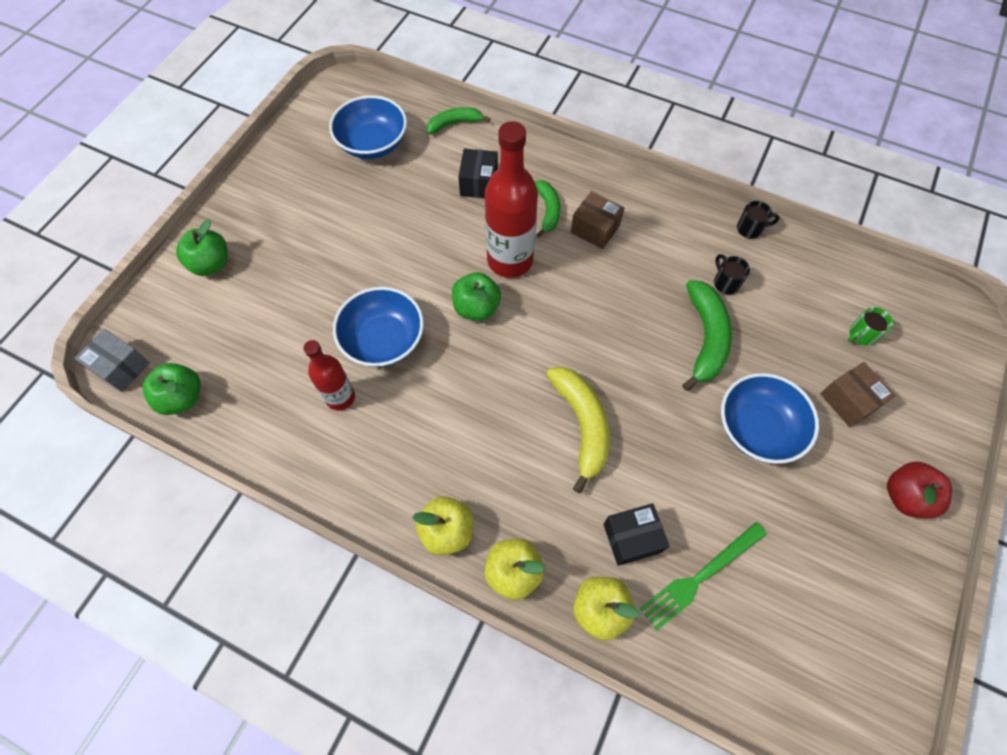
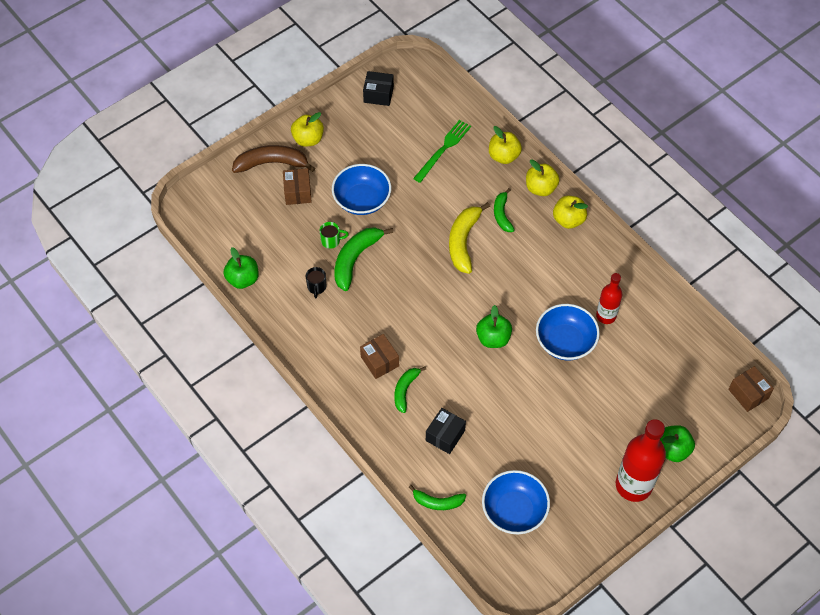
camera: 155 degrees left, 5 degrees down
(121, 367) = (748, 394): grey box -> brown box
(182, 398) = (709, 356): green apple -> green apple (243, 279)
(510, 260) = (453, 363): red bottle -> red bottle (633, 485)
(550, 495) = (502, 214): none -> green banana
(632, 538) = (468, 178): black box -> black box (378, 94)
(700, 577) = (443, 149): green fork -> green fork turned 45 degrees counterclockwise
(750, 229) = (271, 316): black mug -> none
(861, 335) = (258, 222): green mug -> green mug (331, 241)
(905, 496) = (308, 139): red apple -> yellow apple
(919, 430) = (271, 163): none -> brown banana

